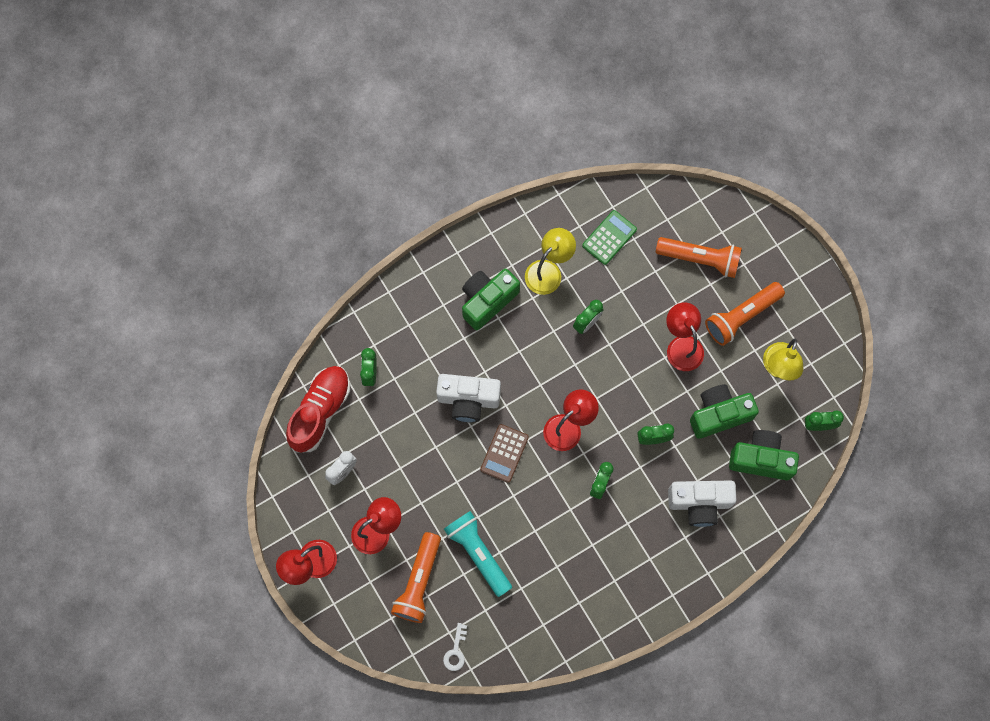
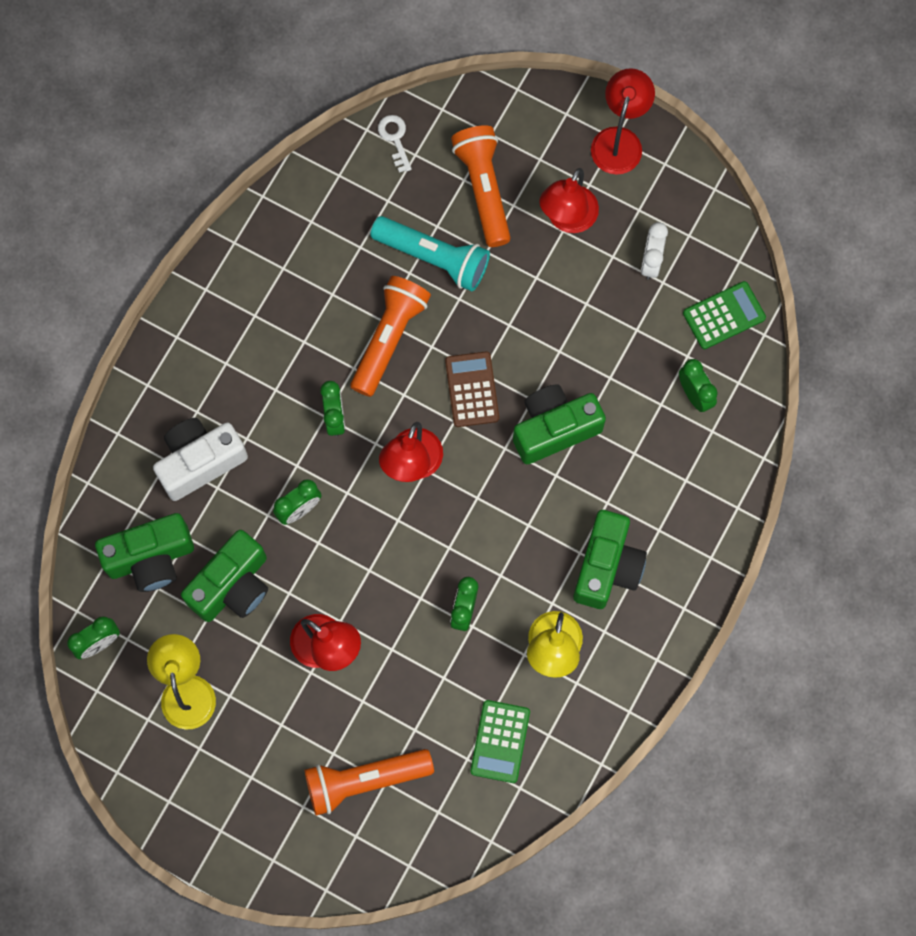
camera: 150 degrees right, 0 degrees up
(320, 411) = (724, 316): red shoe -> green calculator
(468, 400) = (554, 429): white camera -> green camera
(741, 316) = (269, 732): orange flashlight -> orange flashlight (389, 338)

